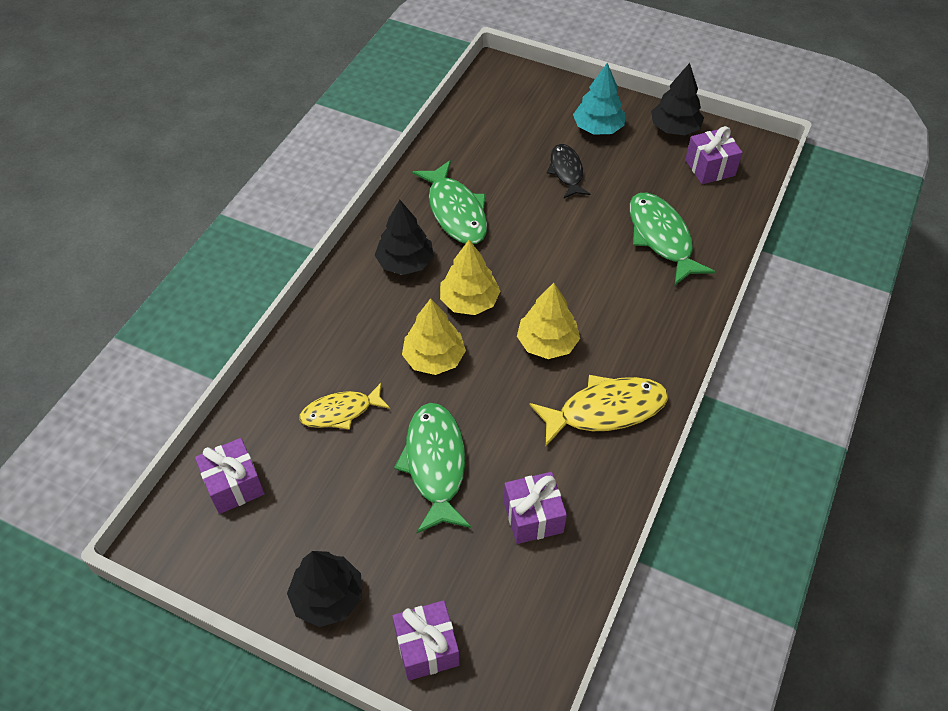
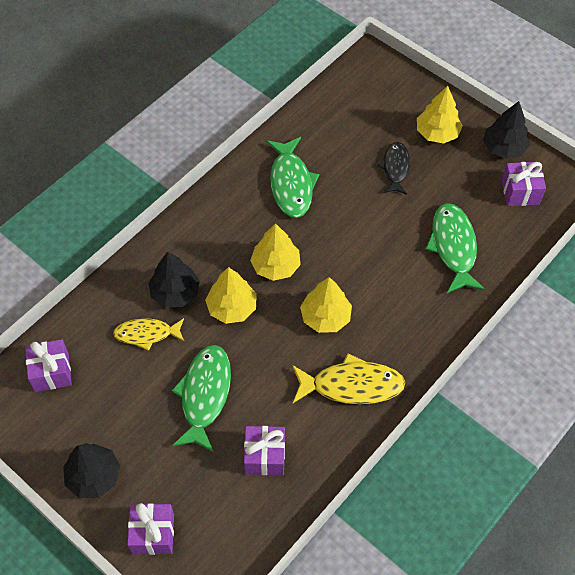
camera: 15 degrees right, 5 degrees up
(405, 262) = (235, 220): black tree -> black tree (175, 292)
(598, 128) = (437, 133): turquoise tree -> yellow tree

